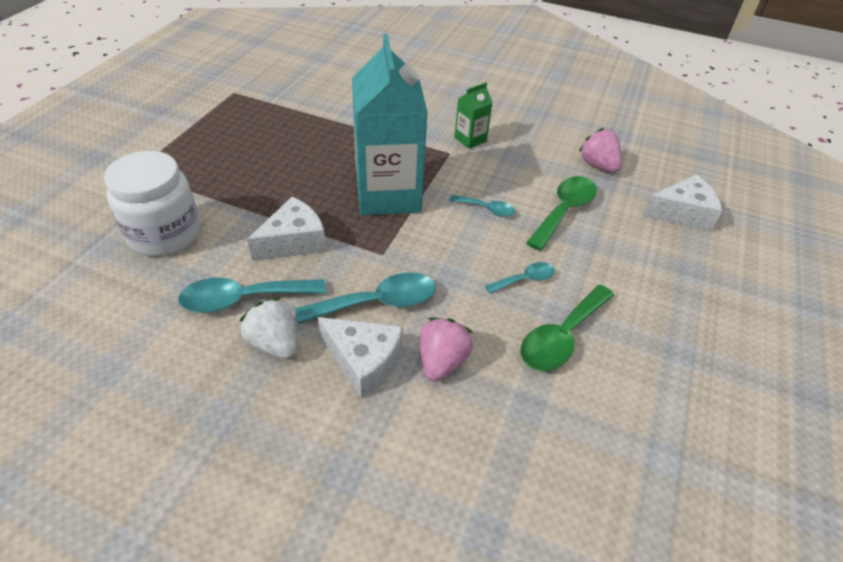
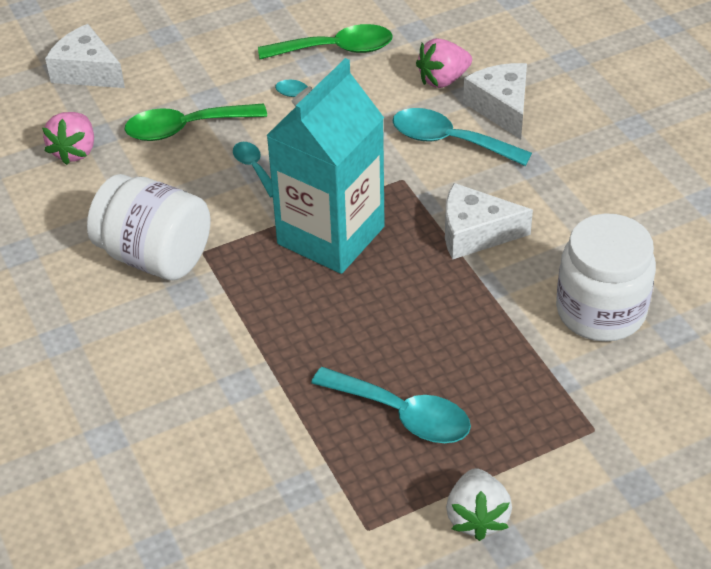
camera: 135 degrees left, 0 degrees up
(243, 299) = (562, 202): turquoise spoon -> turquoise spoon (402, 414)
(274, 343) = (561, 154): white strawberry -> white strawberry (477, 517)
(470, 139) = (155, 256): green carton -> white jar

